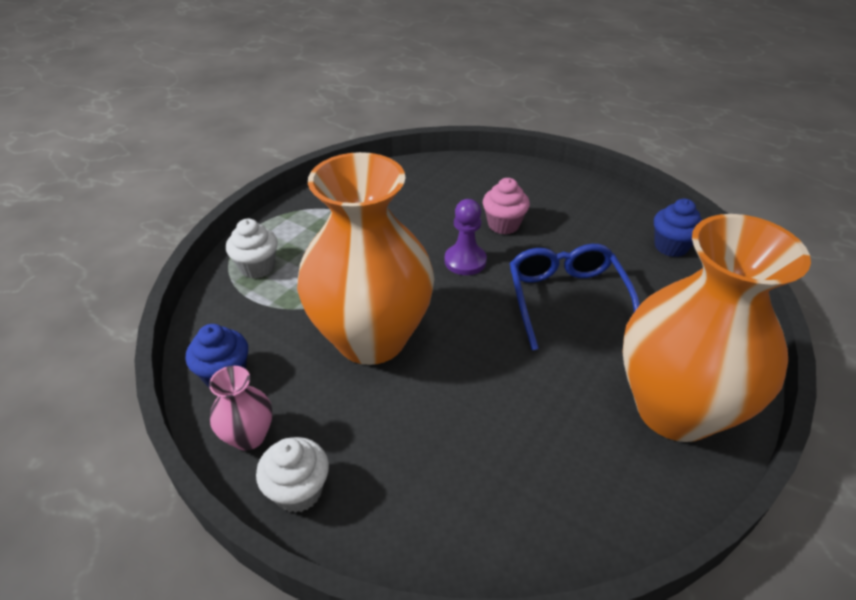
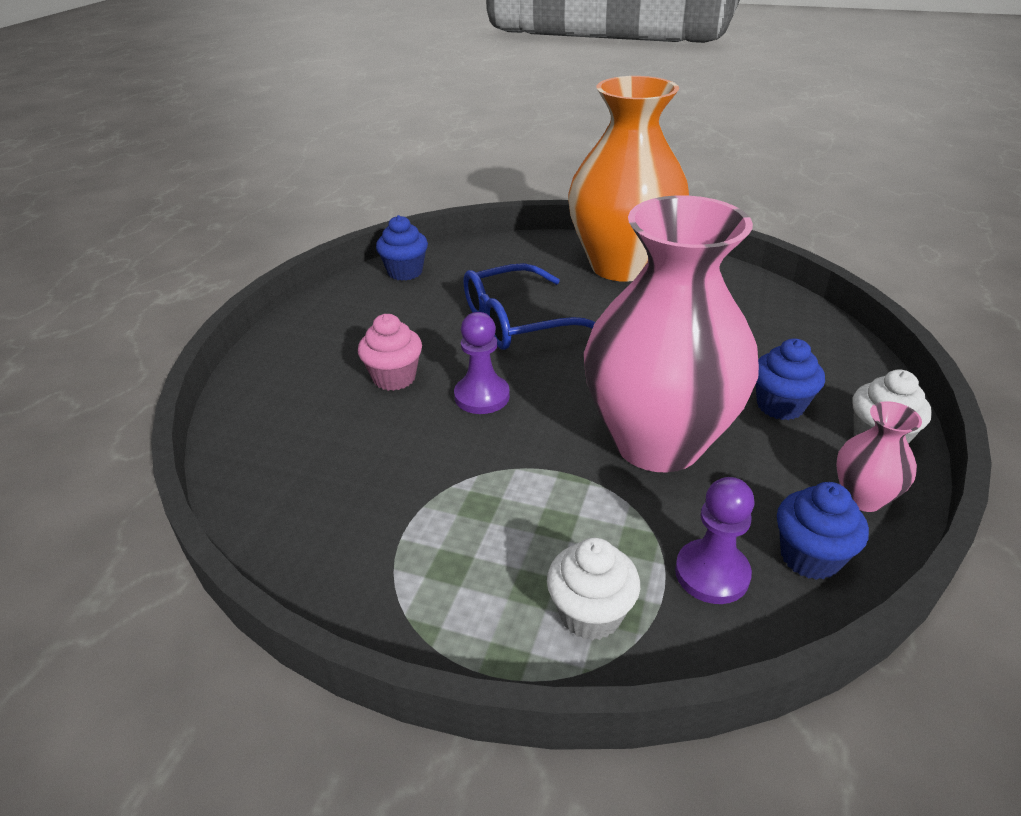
camera: 105 degrees left, 5 degrees down
(247, 323) = (712, 573): none -> purple pawn
(371, 338) = (657, 442): orange vase -> pink vase
(376, 438) = (780, 405): none -> blue cupcake

